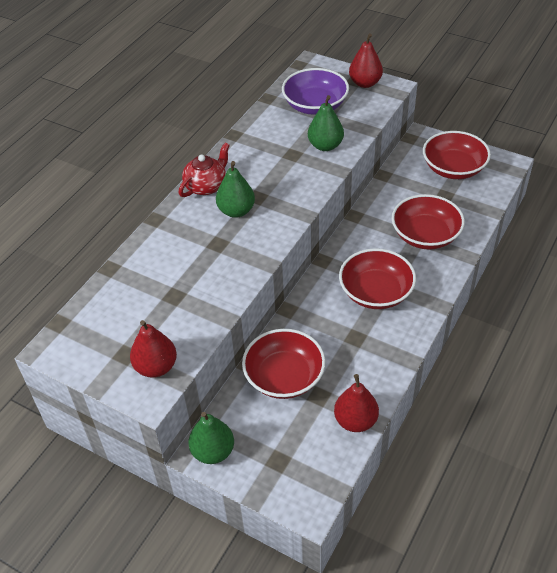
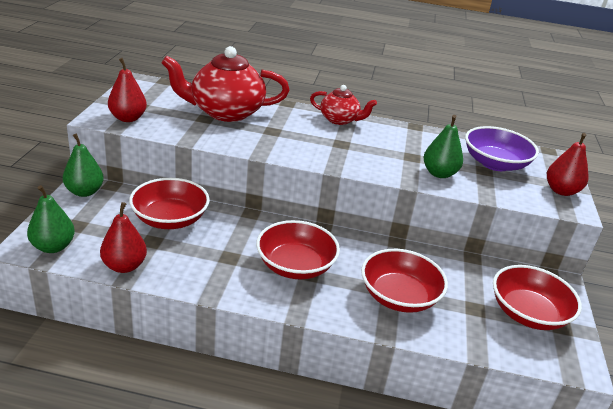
camera: 65 degrees right, 15 degrees down
(164, 275) = (225, 112): none -> red teapot
(236, 211) = (317, 135): green pear -> green pear (53, 247)

